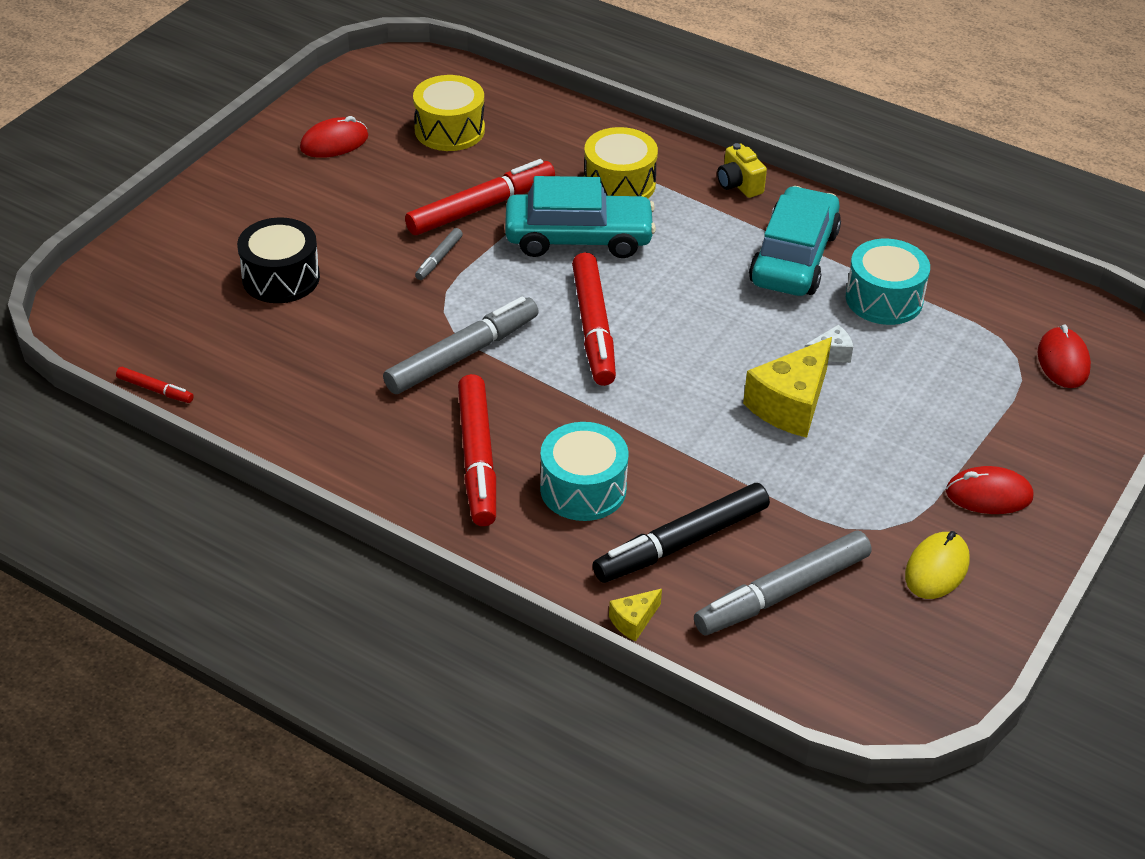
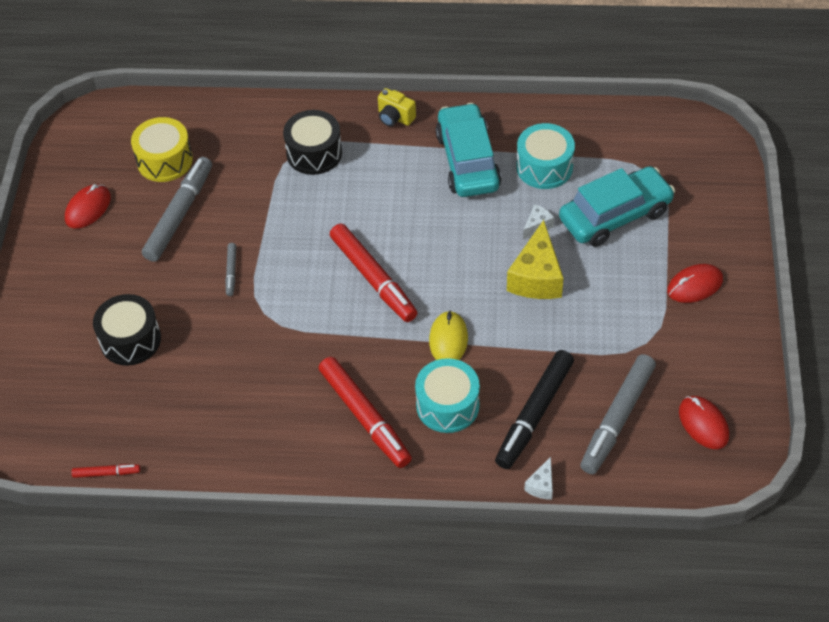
camera: 25 degrees left, 10 degrees up
(462, 355) = (300, 341): grey marker -> grey marker (179, 214)
(481, 207) = (231, 216): red marker -> none
(578, 238) = (316, 210): turquoise car -> turquoise car (615, 215)
(619, 184) = (314, 153): yellow drum -> black drum
(633, 621) = (541, 485): yellow cheese -> white cheese
(936, 569) = (696, 354): yellow mouse -> yellow mouse (448, 339)
(1063, 361) = (680, 164): red mouse -> red mouse (703, 424)

